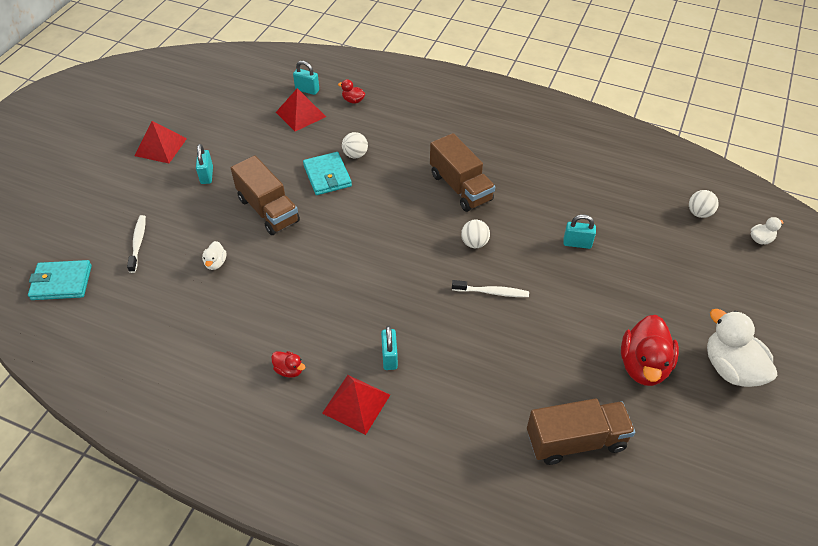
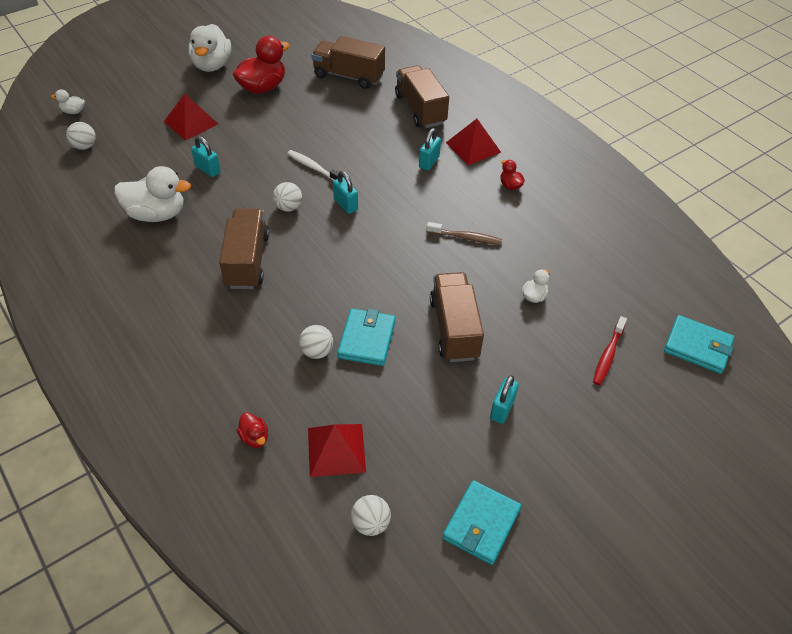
camera: 150 degrees left, 0 degrees up
(138, 243) = (608, 355): white toothbrush -> red toothbrush
(161, 147) = (545, 488): red pyramid -> red pyramid (191, 122)
(193, 117) = (481, 524): none -> turquoise wallet
(257, 94) = (371, 523): none -> white ball
(301, 289) = (466, 237): none -> brown toothbrush
(307, 90) = (298, 492): turquoise padlock -> turquoise padlock (346, 205)
(451, 431) = (420, 109): none -> brown truck
(566, 188) = (157, 214): none -> white duck

